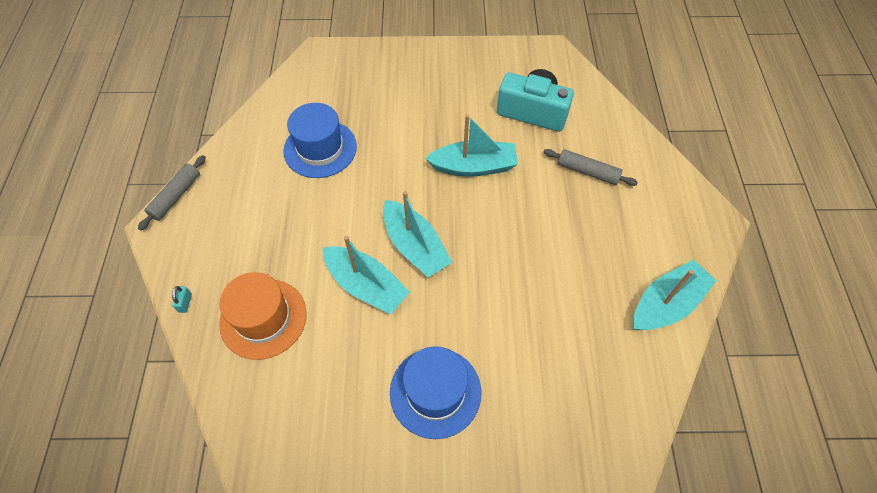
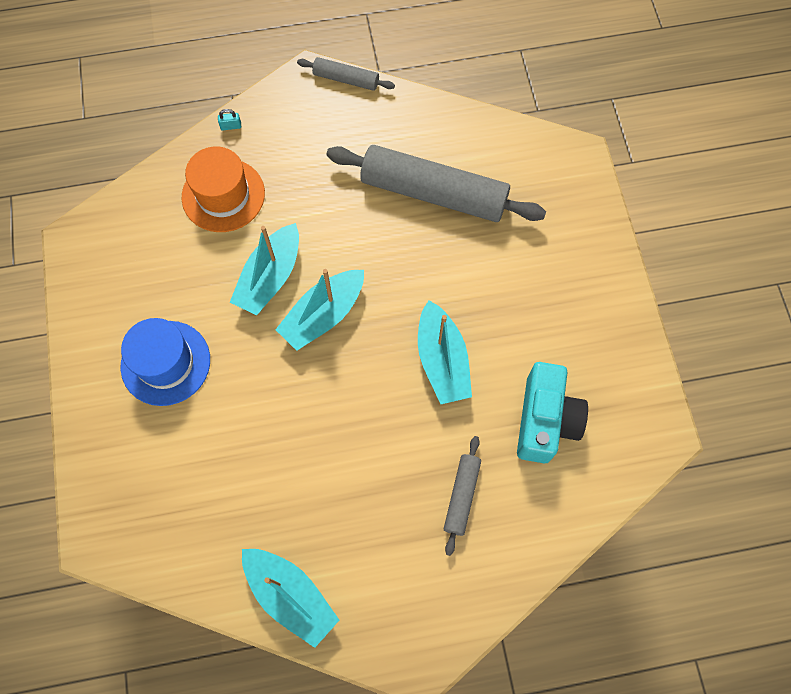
camera: 80 degrees right, 10 degrees up
(320, 148) = (433, 193): blue hat -> grey rolling pin

